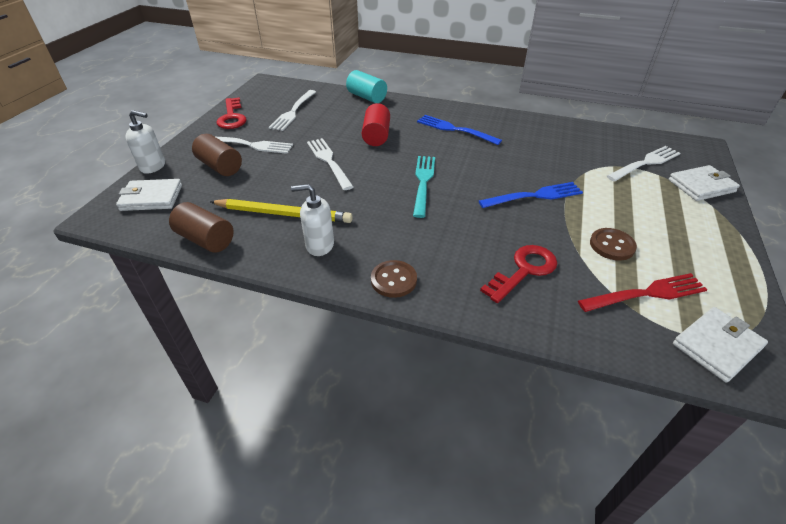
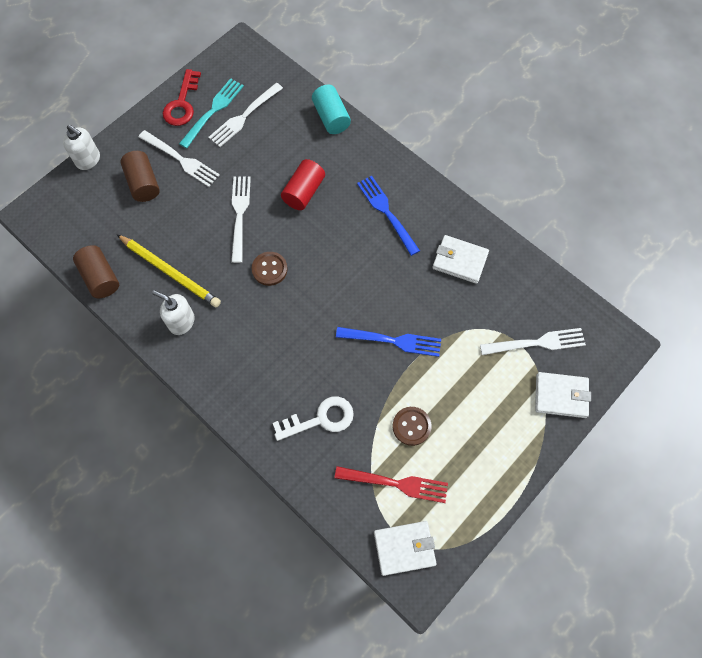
camera: 25 degrees right, 25 degrees up
(151, 198) = (75, 206): white wallet -> white wallet (460, 261)
(393, 280) = (217, 384): brown button -> brown button (269, 269)
(423, 182) = (306, 281): turquoise fork -> turquoise fork (213, 111)
(524, 270) = (320, 419): red key -> white key

